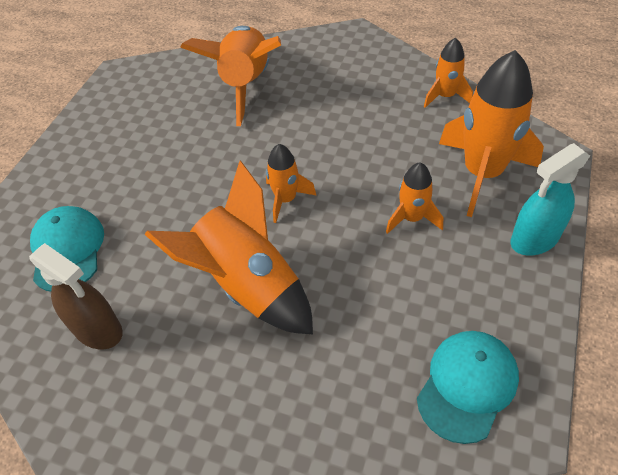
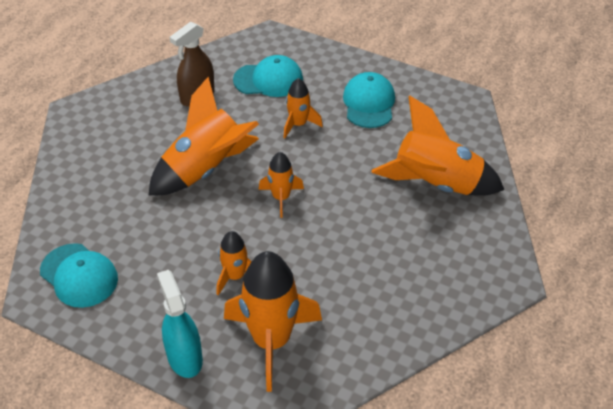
camera: 95 degrees right, 5 degrees down
(121, 146) = (369, 103): none -> turquoise cap
(445, 96) = (388, 340): orange rocket -> orange rocket (298, 124)

